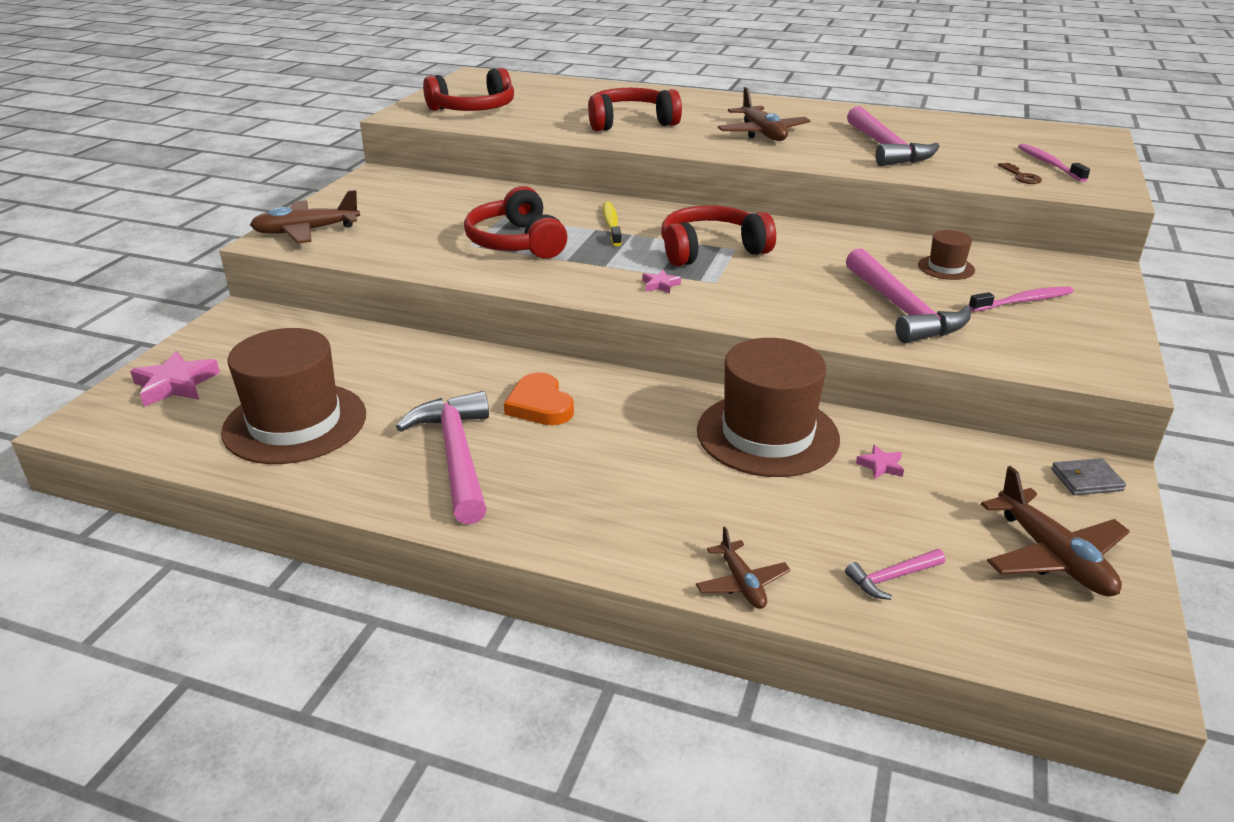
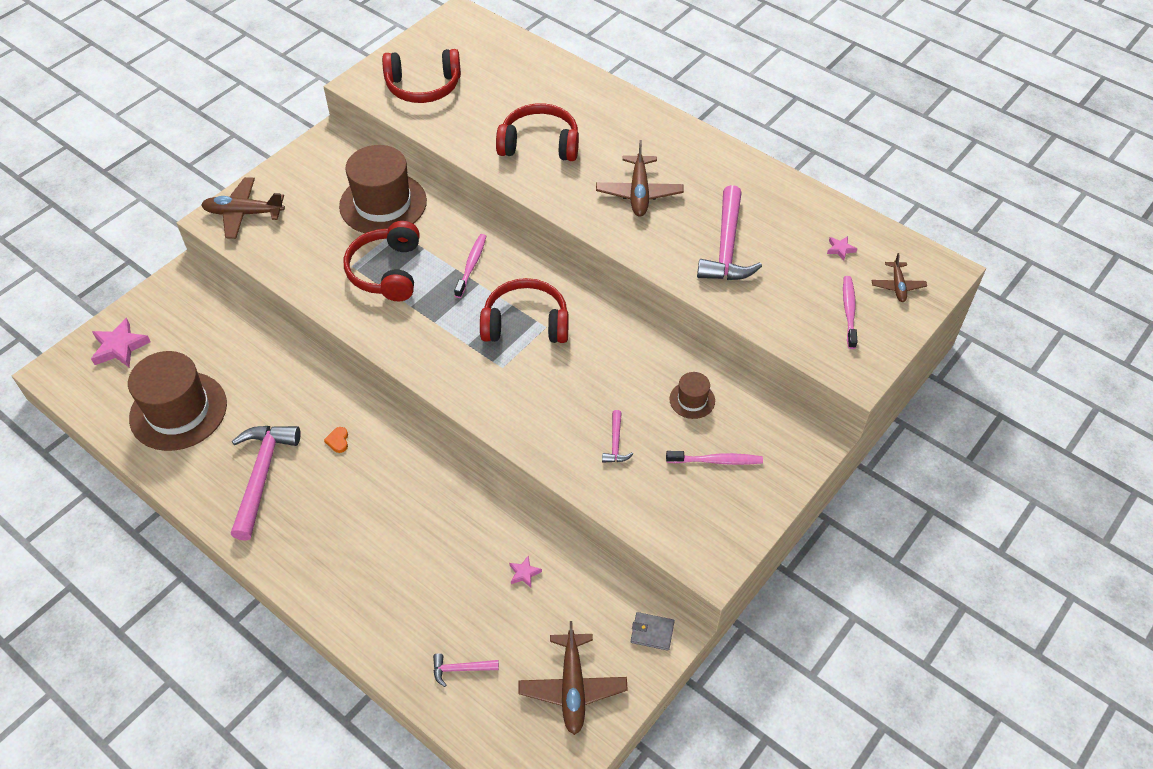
camera: 20 degrees right, 20 degrees up
(540, 405) = (338, 441): orange heart -> orange heart, size x0.50
(611, 224) = (471, 265): yellow toothbrush -> pink toothbrush
(660, 285) = (459, 359): pink star -> pink star (840, 249)
(741, 583) = (371, 642): brown plane -> brown plane (897, 286)
(767, 434) = (470, 518): brown hat -> brown hat (383, 204)
(902, 310) = (615, 443): pink hammer -> pink hammer, size x0.46
(1021, 176) = (805, 325): brown key -> none

